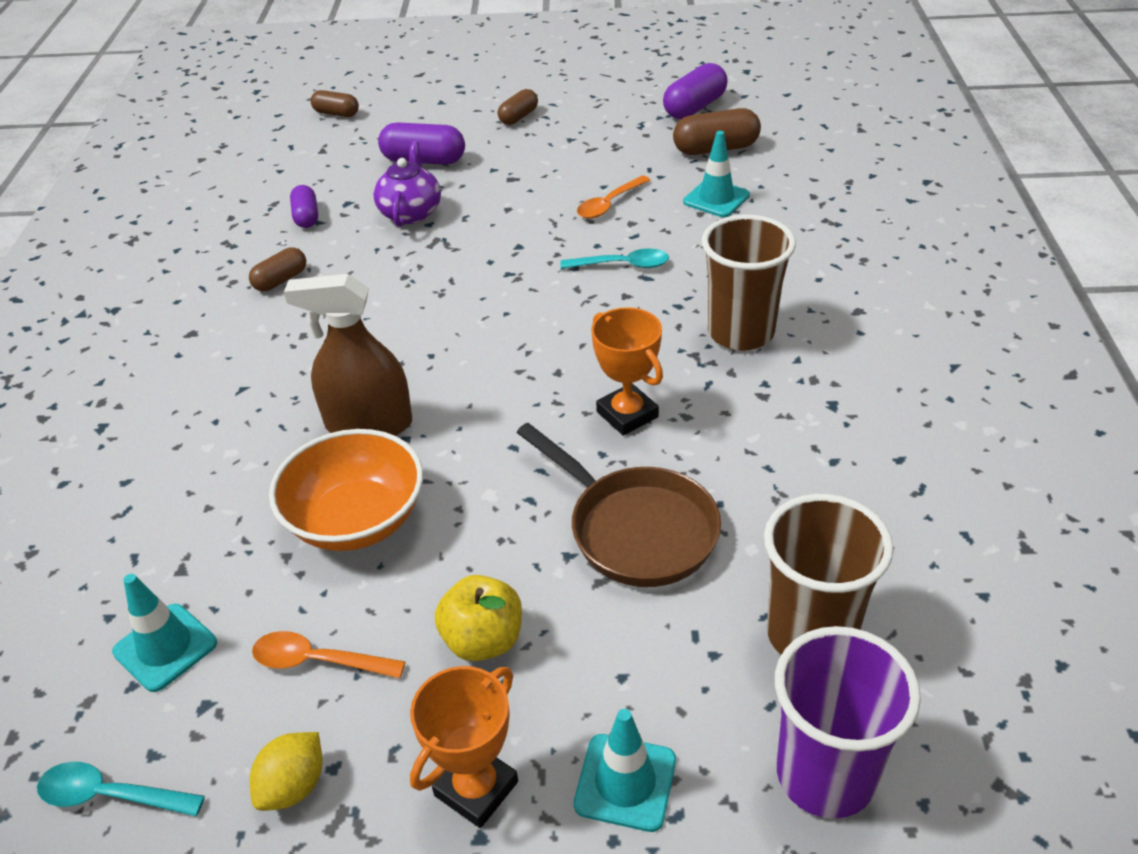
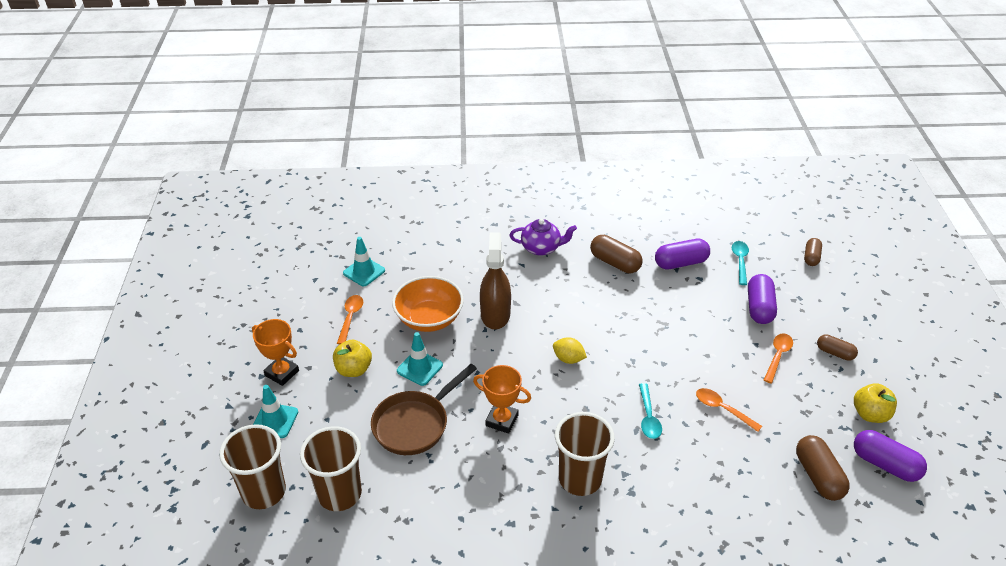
camera: 85 degrees right, 0 degrees up
(111, 795) = (300, 272): turquoise spoon -> turquoise spoon (740, 261)
(281, 280) = (615, 263): brown capsule -> brown capsule, size x1.59
(293, 786) = (293, 320): yellow lemon -> yellow lemon (568, 359)
(306, 217) = (680, 263): purple capsule -> purple capsule, size x1.59
(411, 212) = (693, 308): purple teapot -> purple teapot (541, 248)
(518, 156) = (777, 356): none -> orange spoon
(620, 107) = (870, 414): none -> yellow apple
(627, 414) = (502, 420): orange trophy -> orange trophy turned 60 degrees clockwise
(716, 199) = (742, 473): turquoise traffic cone -> turquoise traffic cone (420, 368)
(825, 775) = (264, 492): purple cup -> brown cup

